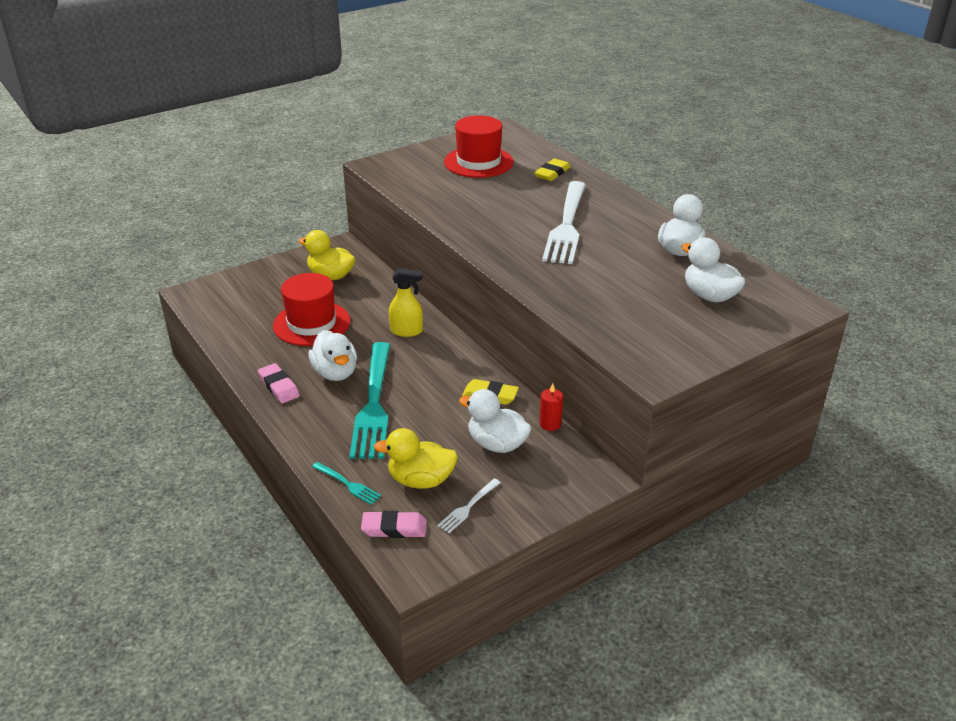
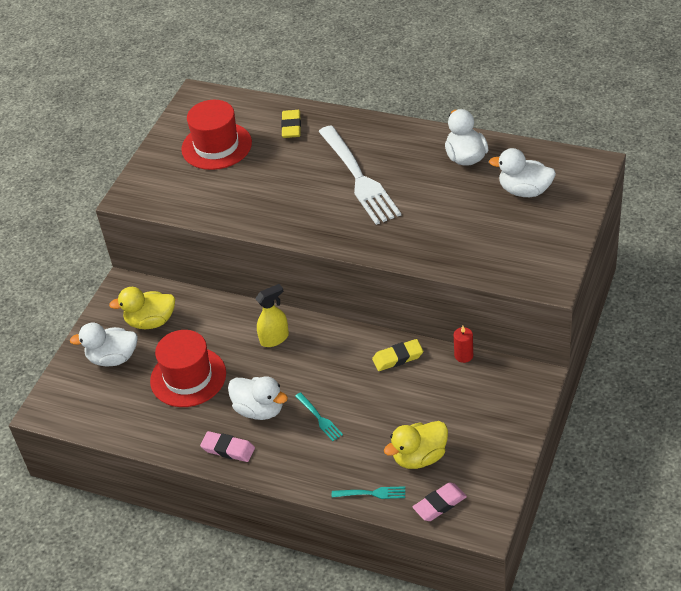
camera: 30 degrees left, 10 degrees up
(373, 404) = (319, 418): turquoise fork -> turquoise fork, size x0.43
(468, 507) = (472, 456): white fork -> none
(497, 444) = (443, 395): white duck -> white duck (113, 358)

